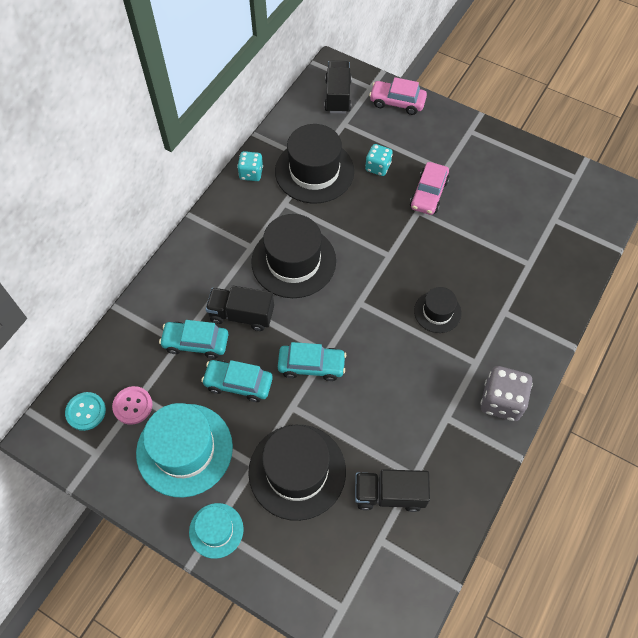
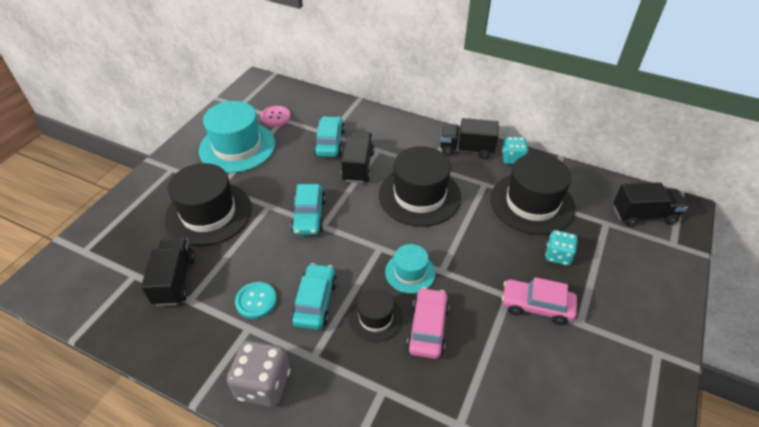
camera: 85 degrees right, 15 degrees down
(86, 411) = (272, 96): turquoise button -> turquoise button (256, 301)
(216, 530) = (169, 170): turquoise hat -> turquoise hat (410, 272)
(230, 210) = (466, 149): none -> black truck
(238, 383) = (292, 171): turquoise car -> turquoise car (315, 302)
(397, 102) = (664, 270): pink car -> pink car (427, 328)

